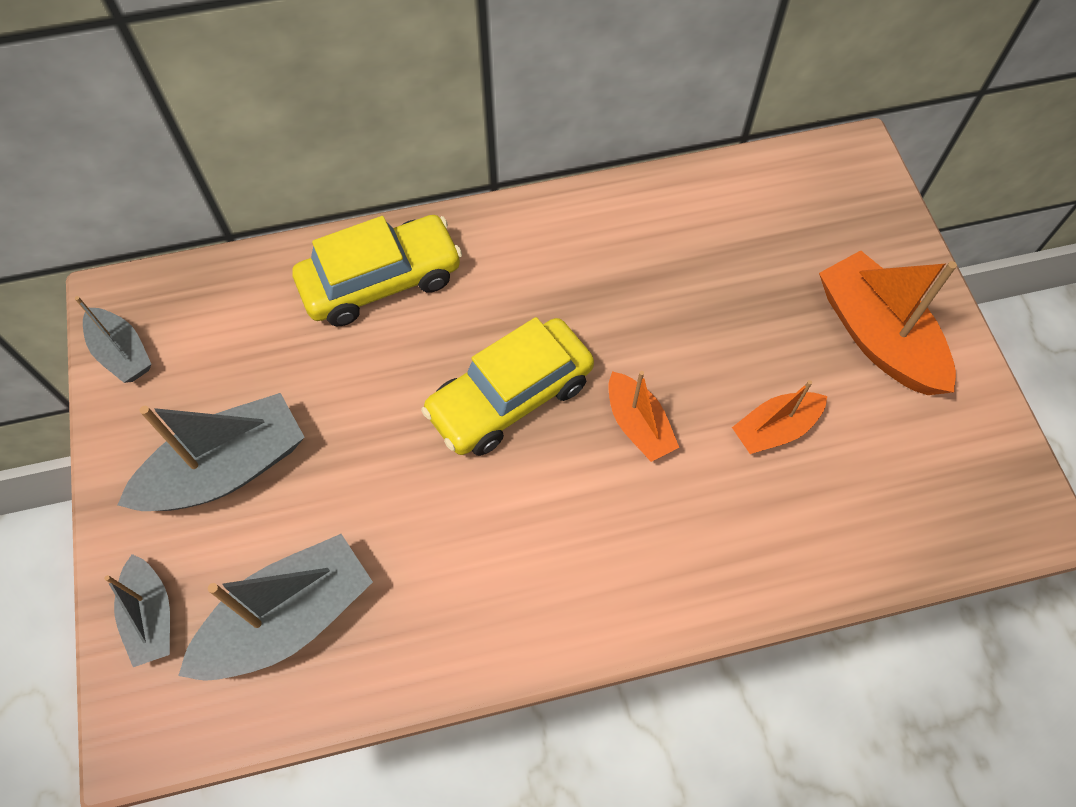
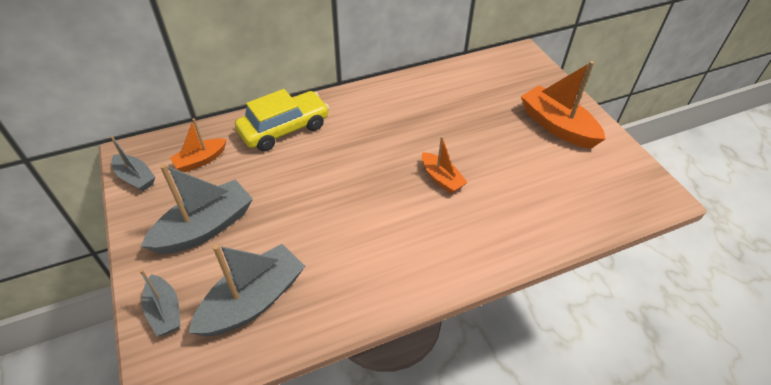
camera: 10 degrees left, 15 degrees down
(510, 397) = (367, 174): yellow car -> none
(775, 429) = (516, 172): orange boat -> orange boat (201, 160)

